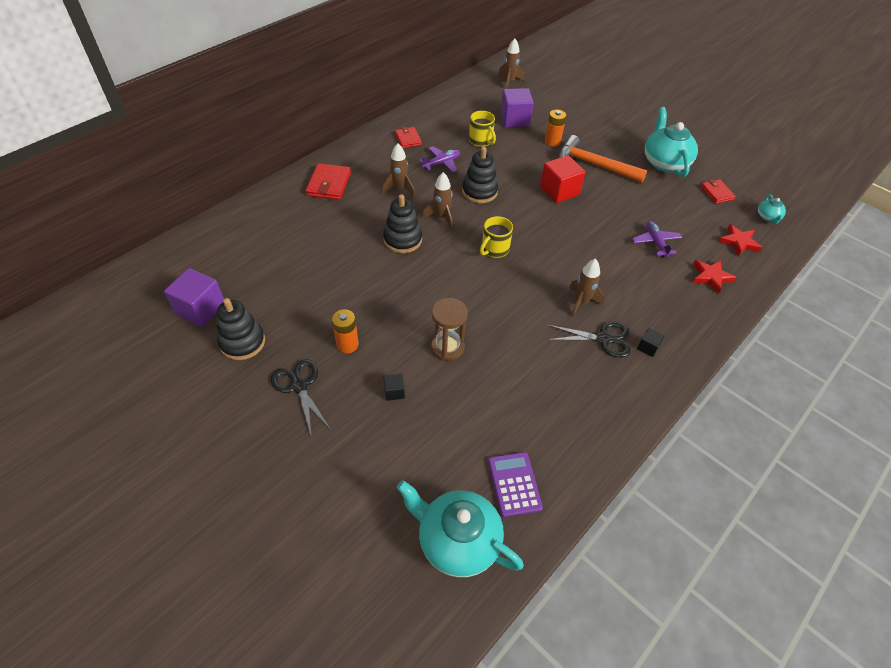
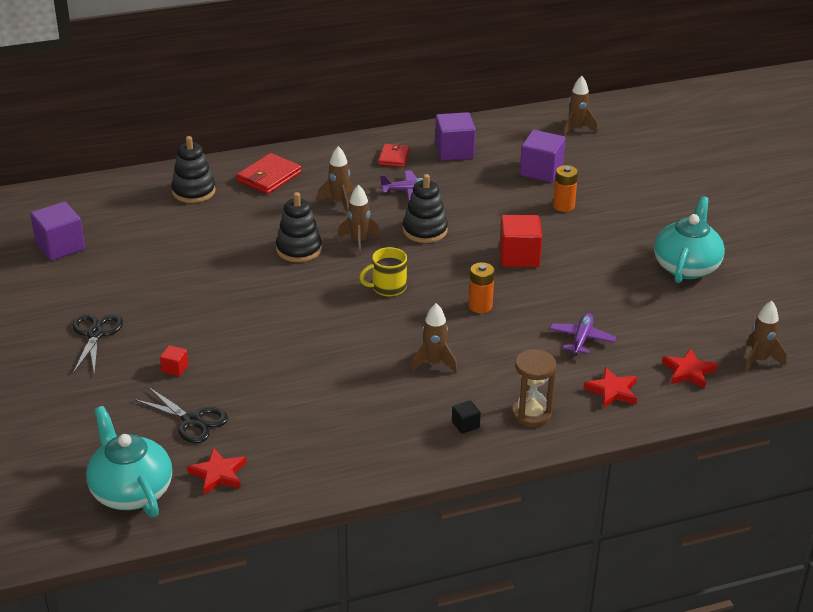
camera: 30 degrees right, 15 degrees down
(242, 342) = (75, 284): black stacking toy -> black stacking toy (193, 191)
(347, 344) = (165, 318): orange battery -> orange battery (480, 306)
(394, 392) = (175, 368): black cube -> red cube
(445, 121) = (454, 151): none -> purple cube
(447, 347) = (257, 352): brown hourglass -> brown hourglass (531, 414)
(481, 141) = (477, 182): yellow mug -> none
(514, 484) = (218, 474): purple calculator -> red star
(594, 165) = (590, 243): orange hammer -> none
(603, 339) = (424, 401): black scissors -> black scissors (192, 420)
(716, 193) = (719, 316): red wallet -> none
(768, 217) = (759, 360): turquoise teapot -> brown rocket

